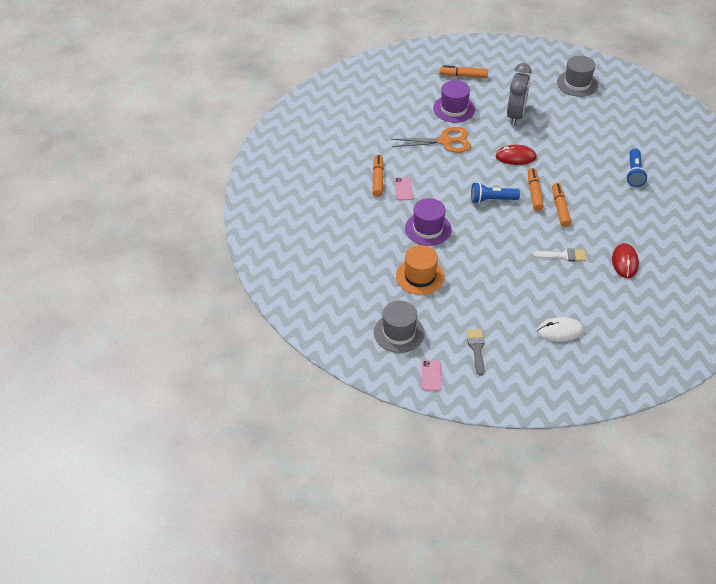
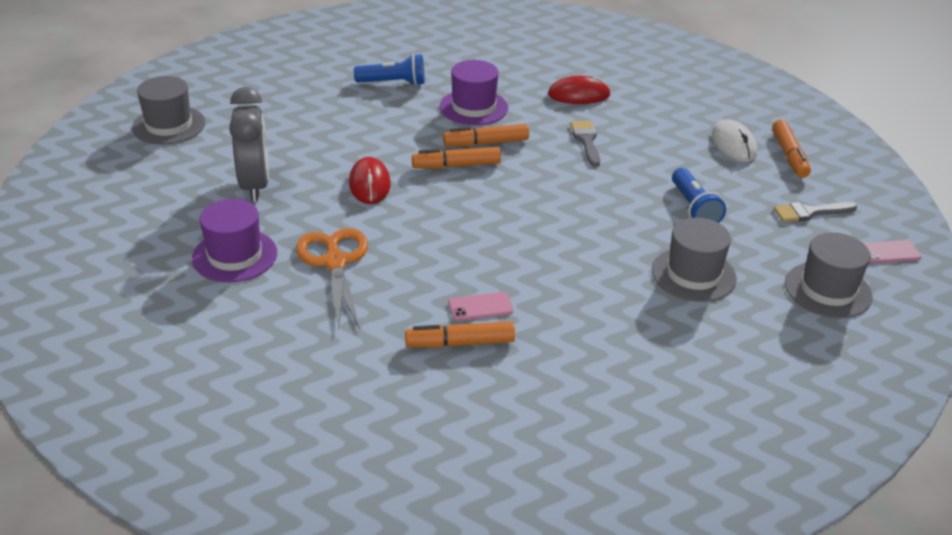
camera: 100 degrees left, 10 degrees down
(420, 276) = (693, 274): orange hat -> grey hat
(428, 229) = (576, 271): purple hat -> purple hat (473, 107)
(463, 76) = (128, 248): orange marker -> orange marker (789, 155)
(492, 200) = (483, 206): blue flashlight -> blue flashlight (693, 208)
(515, 115) = (255, 185): grey clock -> grey clock turned 75 degrees clockwise
(563, 255) = (586, 141): white brush -> grey brush

